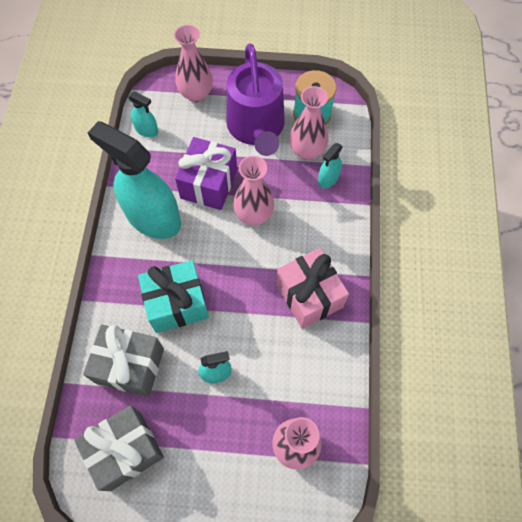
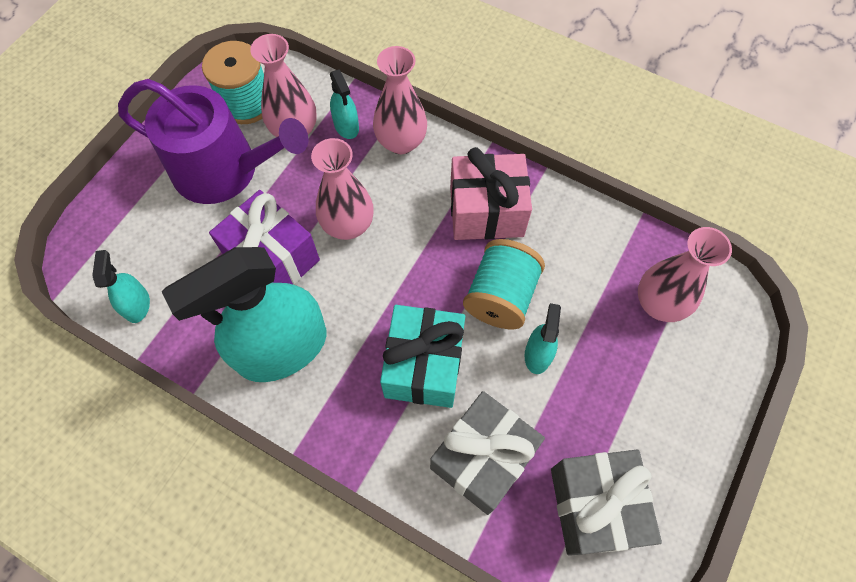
camera: 65 degrees left, 0 degrees up
(146, 130) = (137, 305): turquoise spray bottle -> turquoise spray bottle turned 60 degrees counterclockwise
(196, 94) = (122, 219): pink vase -> pink vase (401, 142)
(248, 331) = (500, 296): none -> turquoise spool

